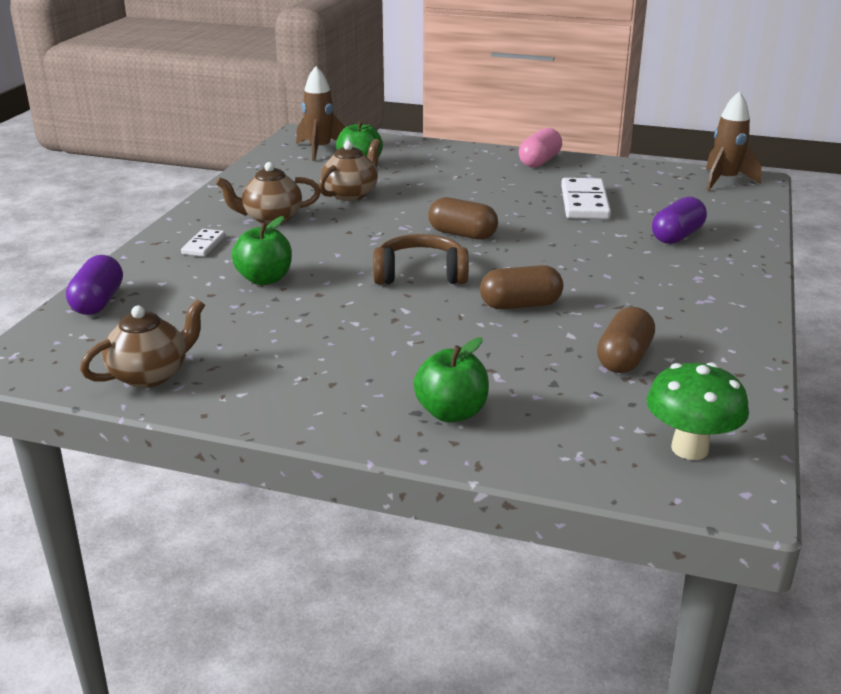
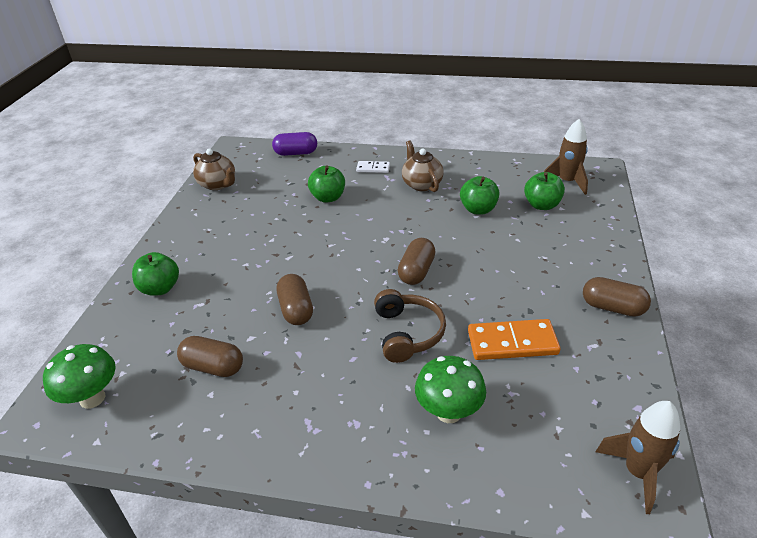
camera: 85 degrees right, 10 degrees up
(351, 194) = (478, 209): brown teapot -> green apple
(420, 274) = (342, 258): brown headphones -> brown headphones (408, 333)
(539, 161) = (612, 307): pink capsule -> brown capsule
(584, 203) = (512, 343): white domino -> orange domino
(677, 236) = (448, 412): purple capsule -> green mushroom

